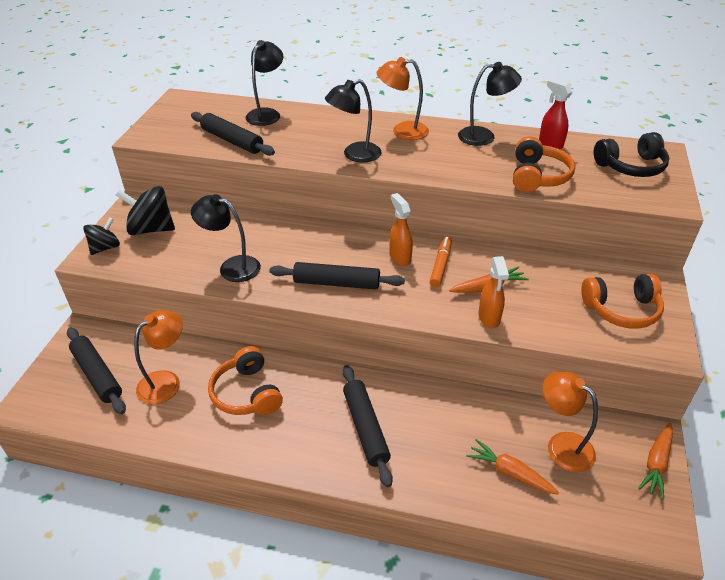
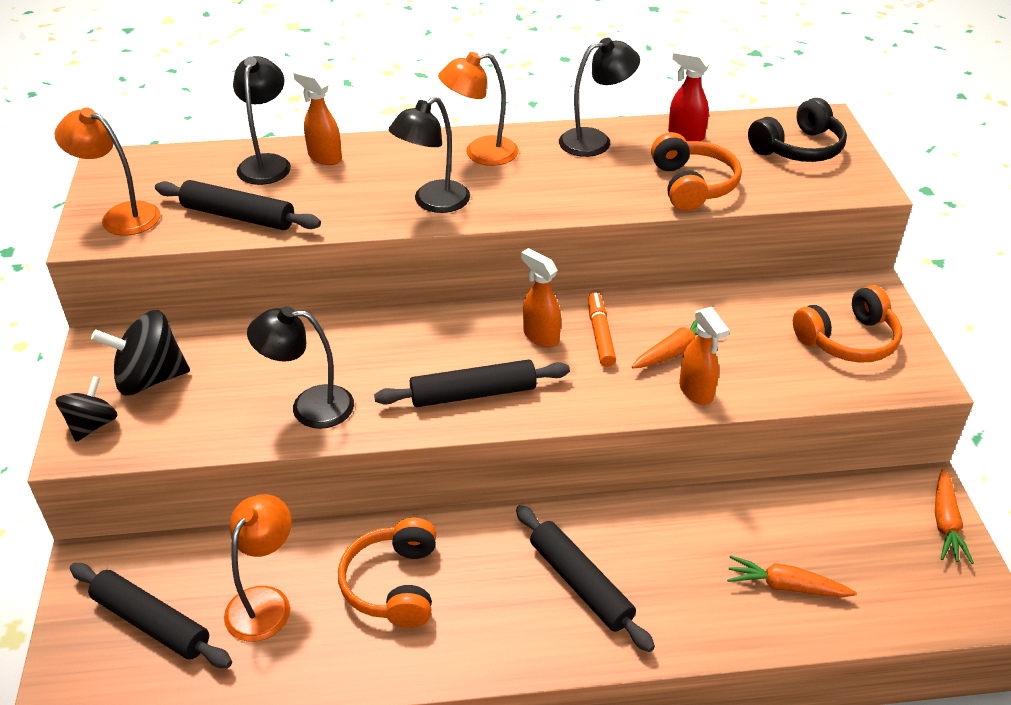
camera: 20 degrees left, 0 degrees up
(247, 393) = (393, 584): orange headphones -> orange headphones turned 45 degrees clockwise
(303, 116) = (324, 157): none -> orange spray bottle
(561, 445) = (831, 533): orange lamp -> orange lamp (121, 216)

